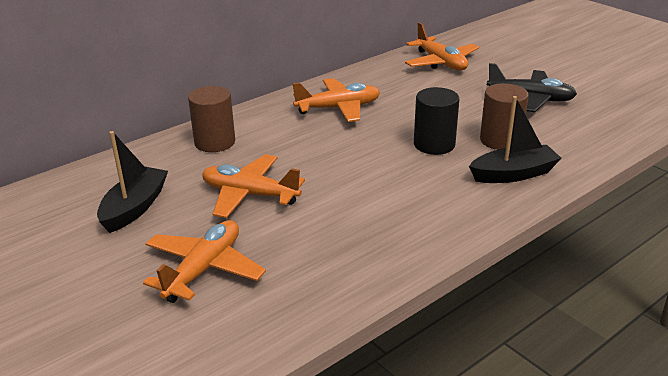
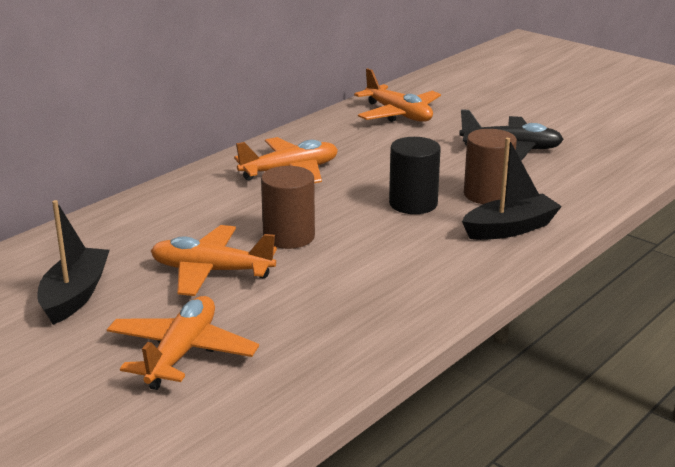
camera: 10 degrees left, 5 degrees down
(215, 142) = (150, 218): brown cylinder -> brown cylinder (289, 237)

